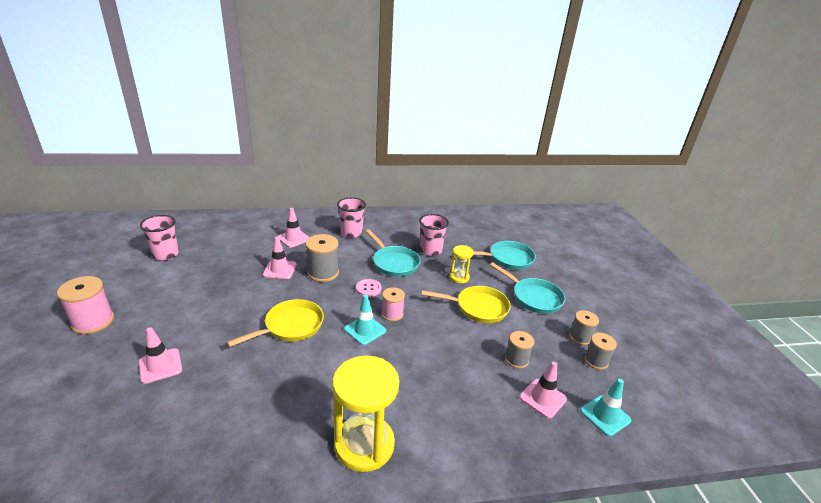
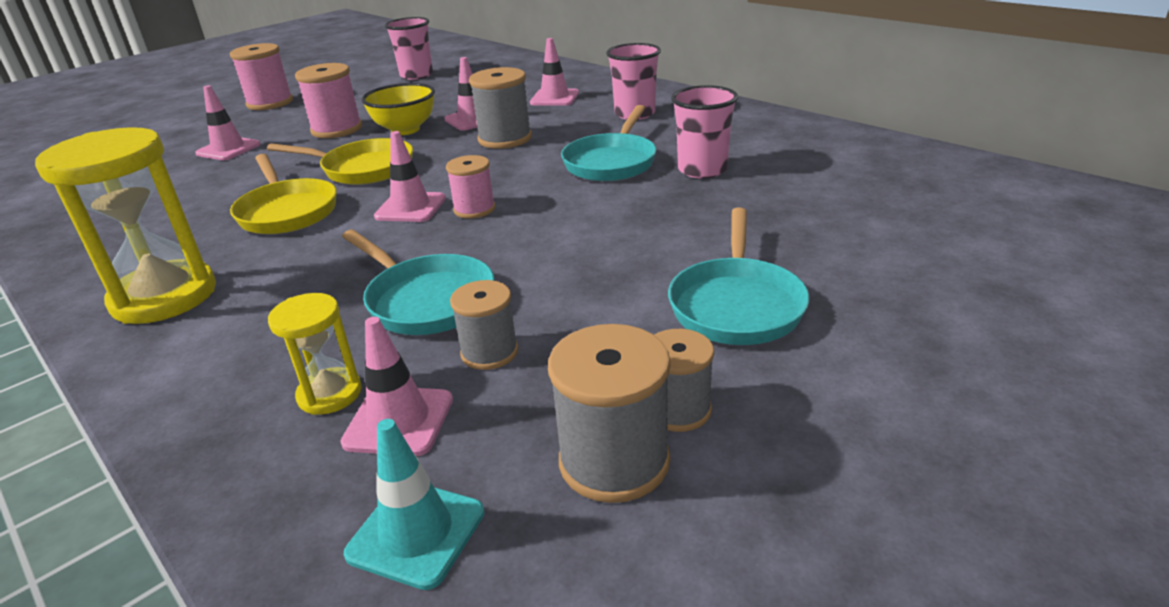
camera: 60 degrees right, 0 degrees up
(208, 314) = (337, 129): none -> pink spool
(255, 293) = (405, 130): none -> yellow bowl
(365, 330) = (410, 207): turquoise traffic cone -> pink traffic cone
(368, 288) = (513, 173): pink button -> none
(459, 277) = (666, 216): yellow hourglass -> yellow hourglass (330, 394)
(477, 308) = (599, 263): yellow pan -> yellow pan (287, 211)
(507, 259) = (825, 234): turquoise pan -> turquoise pan (426, 300)
(596, 361) = (614, 461): grey spool -> grey spool, size x1.57

